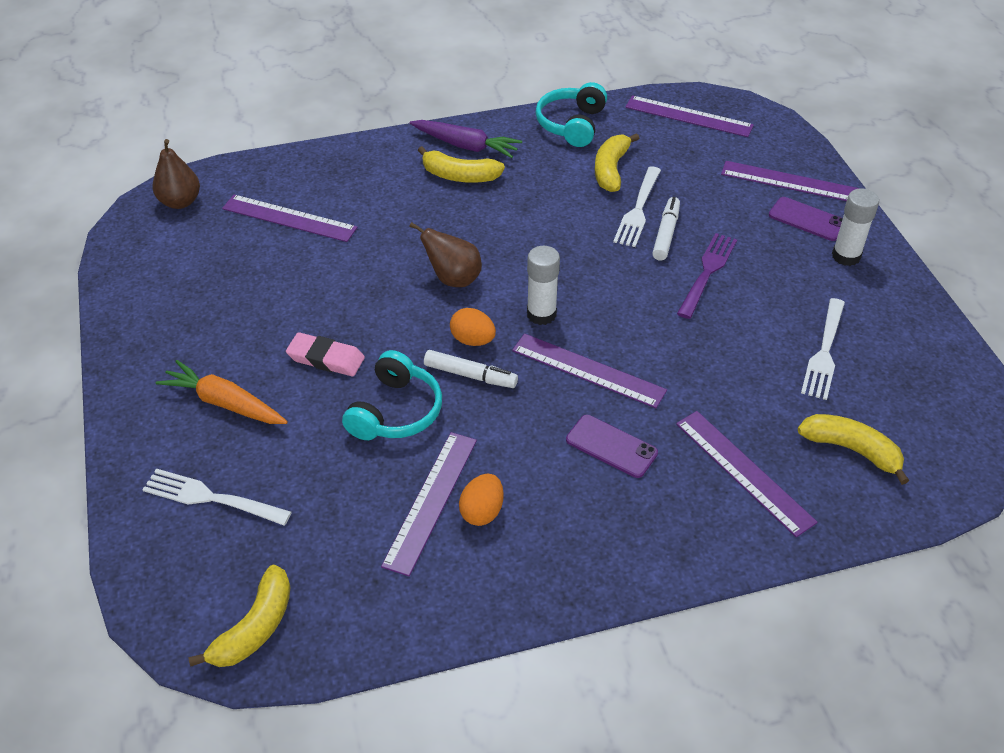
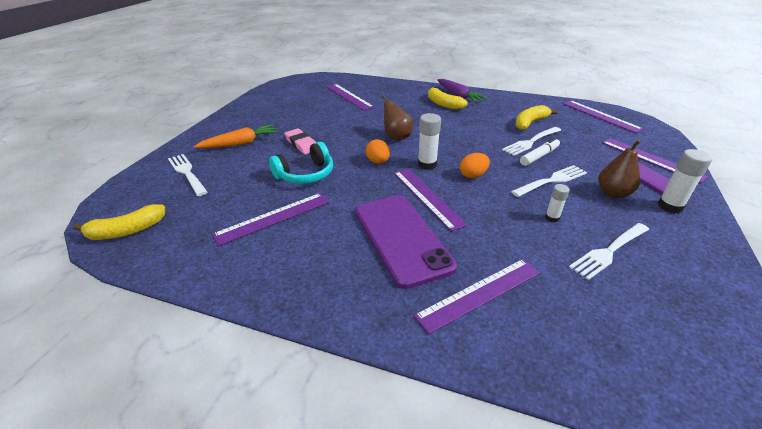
camera: 35 degrees right, 10 degrees down
(180, 202) = (313, 81): brown pear -> brown pear (613, 193)
(224, 403) = (240, 143): orange carrot -> orange carrot turned 90 degrees clockwise
(470, 375) = (359, 174): white marker -> none
(482, 511) = (292, 235): orange egg -> orange egg (473, 175)
(571, 124) = (524, 102): turquoise headphones -> none
(611, 446) = (401, 238): purple phone -> purple phone, size x1.95
(707, 273) = (551, 181): purple fork -> white fork
(744, 333) = (552, 218): none -> white glue stick
(744, 471) = (480, 293): purple ruler -> purple ruler turned 60 degrees clockwise
(851, 450) = (586, 322): yellow banana -> none

